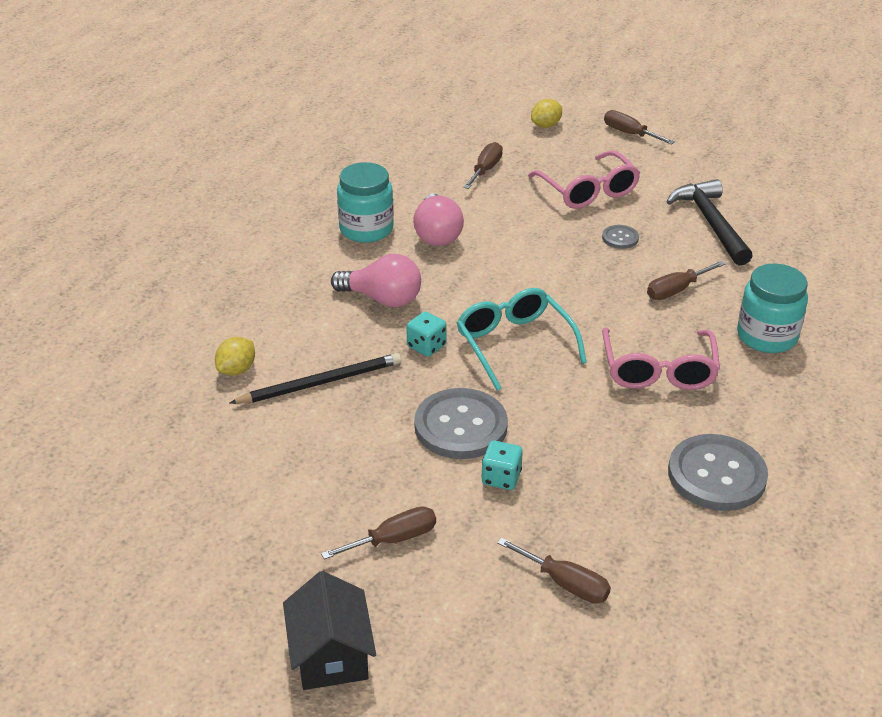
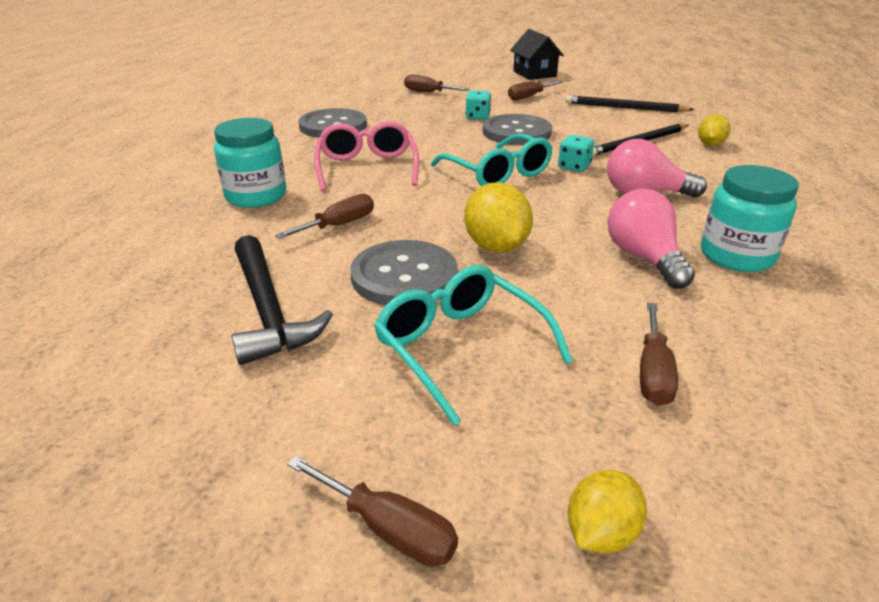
camera: 170 degrees right, 5 degrees down
(265, 479) = (624, 108): none -> black pencil
(545, 255) = (496, 247): none -> yellow lemon
(588, 191) = (460, 347): pink glasses -> turquoise glasses
(620, 238) = (404, 276): grey button -> grey button, size x2.12

